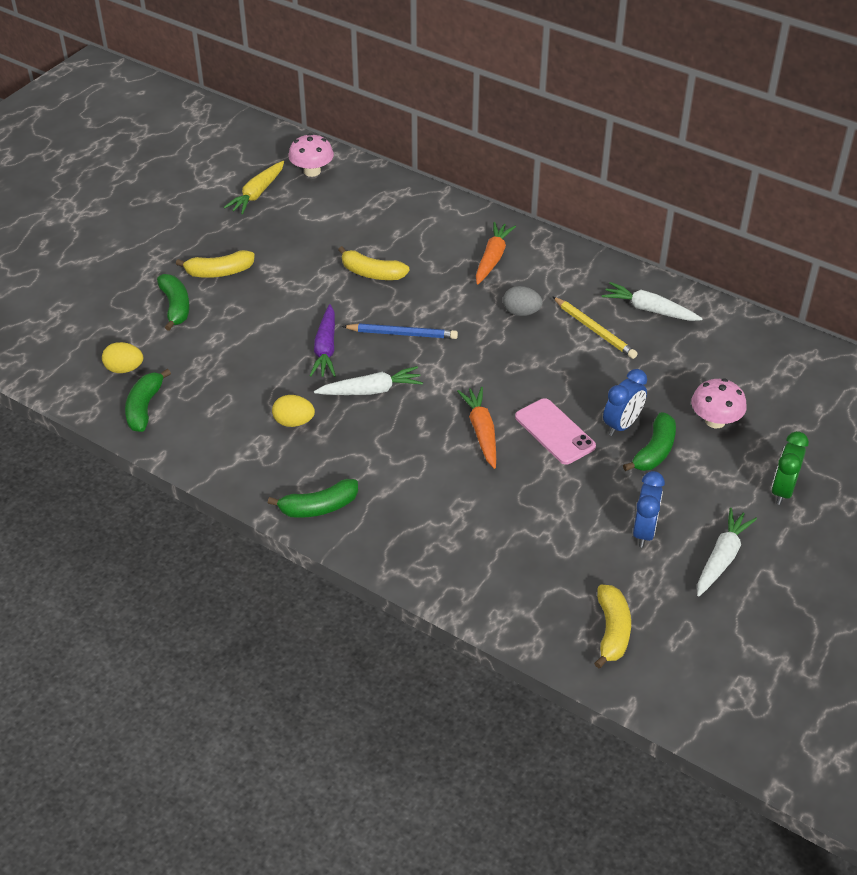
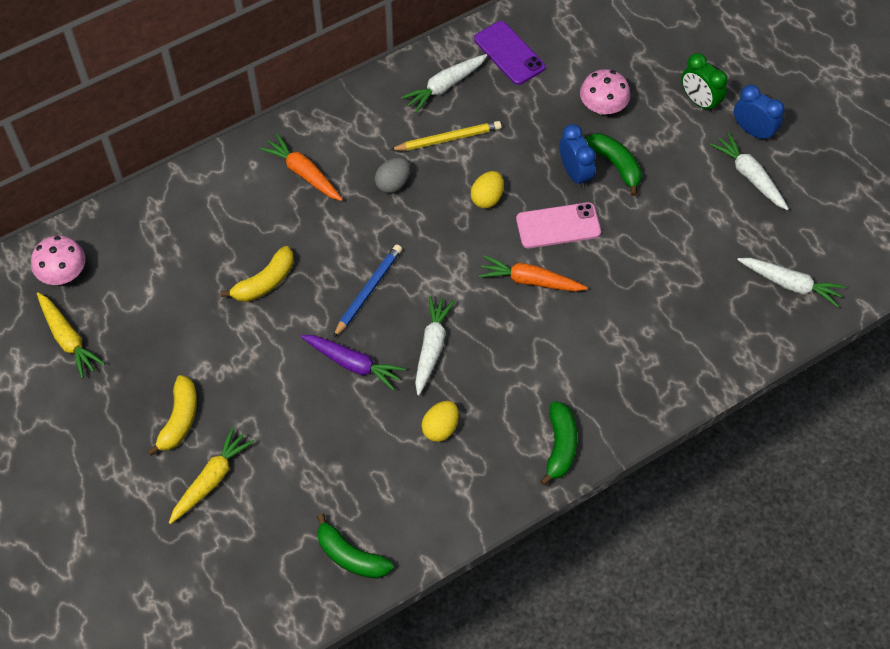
camera: 65 degrees left, 15 degrees up
(124, 369) = (282, 558): yellow egg -> yellow egg (487, 198)
(175, 307) = (211, 479): green banana -> yellow carrot
(612, 631) = (790, 284): yellow banana -> white carrot
(644, 531) = (699, 214): blue clock -> blue clock (753, 131)
(722, 338) = (509, 53): none -> purple phone

